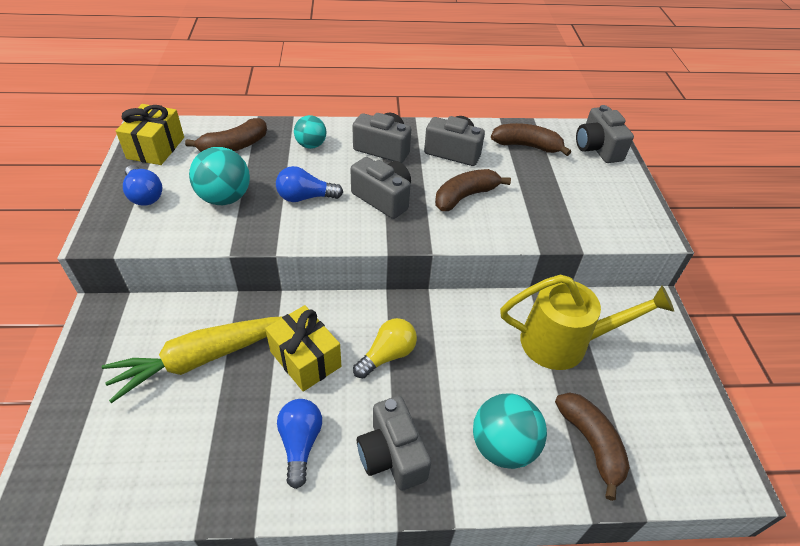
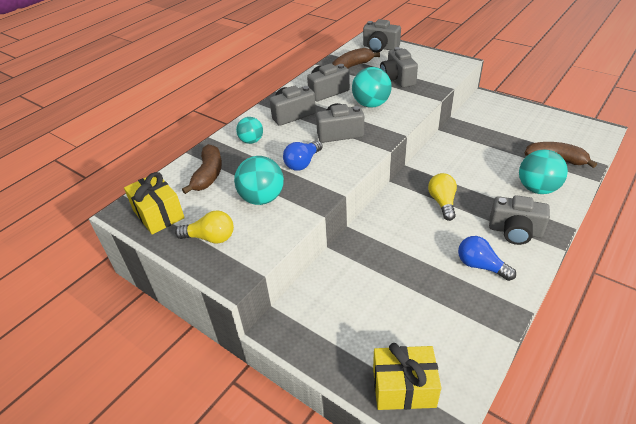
camera: 45 degrees left, 5 degrees down
(144, 195) = (210, 238): blue light bulb -> yellow light bulb
(200, 359) = (374, 288): yellow carrot -> none
(305, 359) = (416, 238): yellow gift -> yellow gift (404, 387)
(465, 196) = (371, 104): brown banana -> turquoise ball
(544, 193) = (397, 79): none -> grey camera
(564, 343) = (487, 137): yellow watering can -> none

